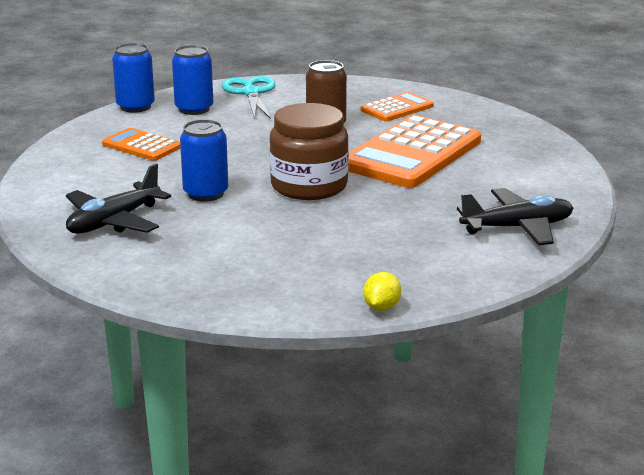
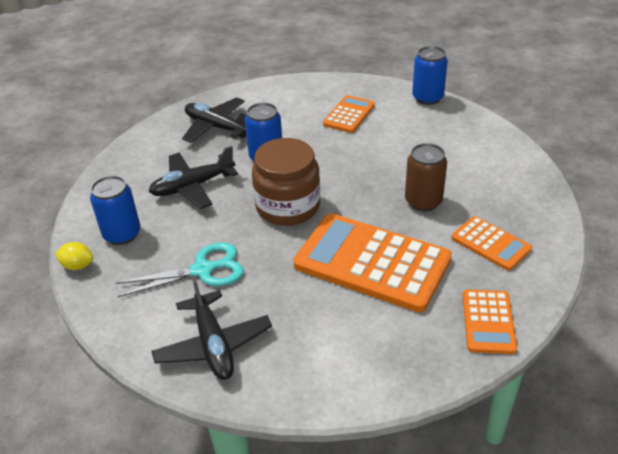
camera: 85 degrees right, 15 degrees up
(194, 109) = (434, 125): blue can -> blue can (122, 234)
(245, 237) = (193, 186): none -> black plane
(251, 93) = (488, 148): turquoise scissors -> turquoise scissors (202, 270)
(494, 120) = (488, 322): none -> orange calculator

